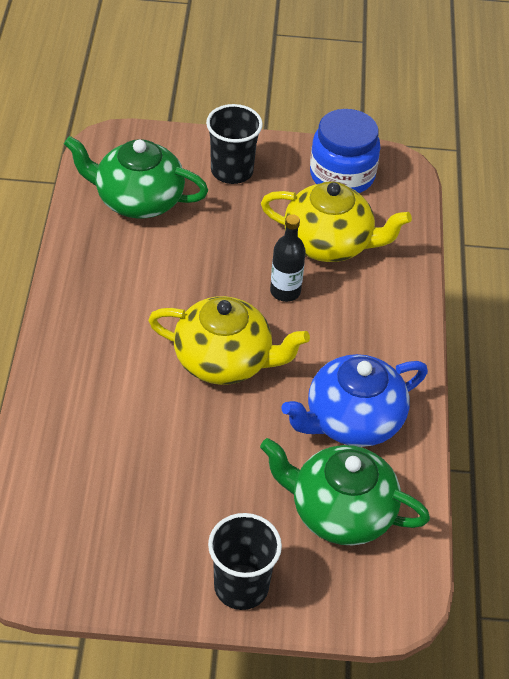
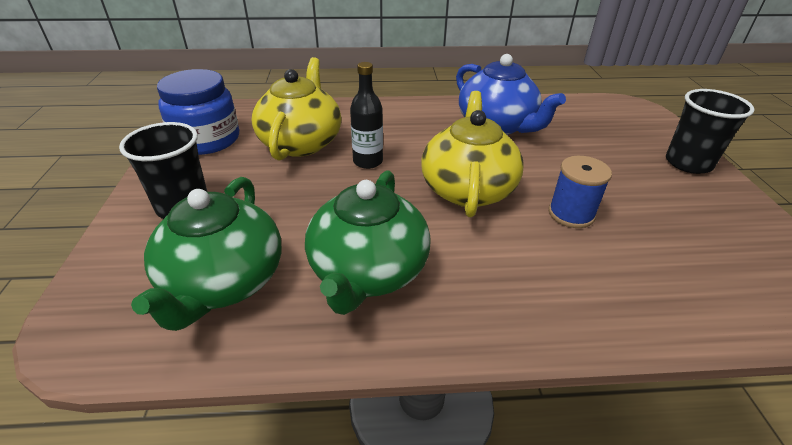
camera: 95 degrees left, 10 degrees down
(170, 430) = (571, 214): none -> blue spool
(340, 512) = (583, 127): green teapot -> green teapot (367, 271)

